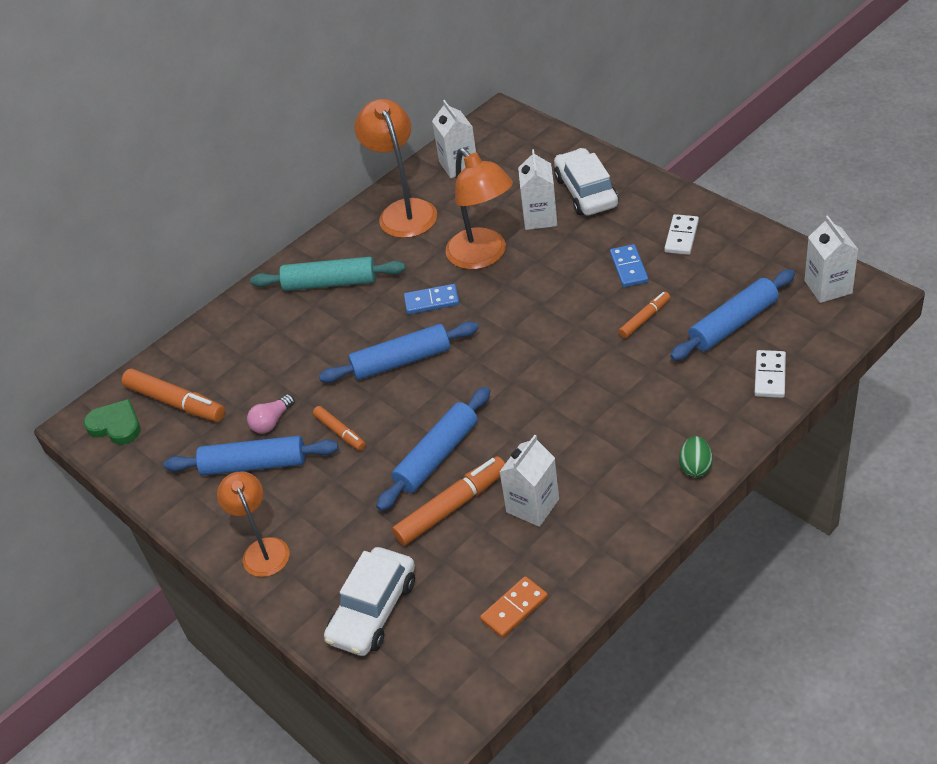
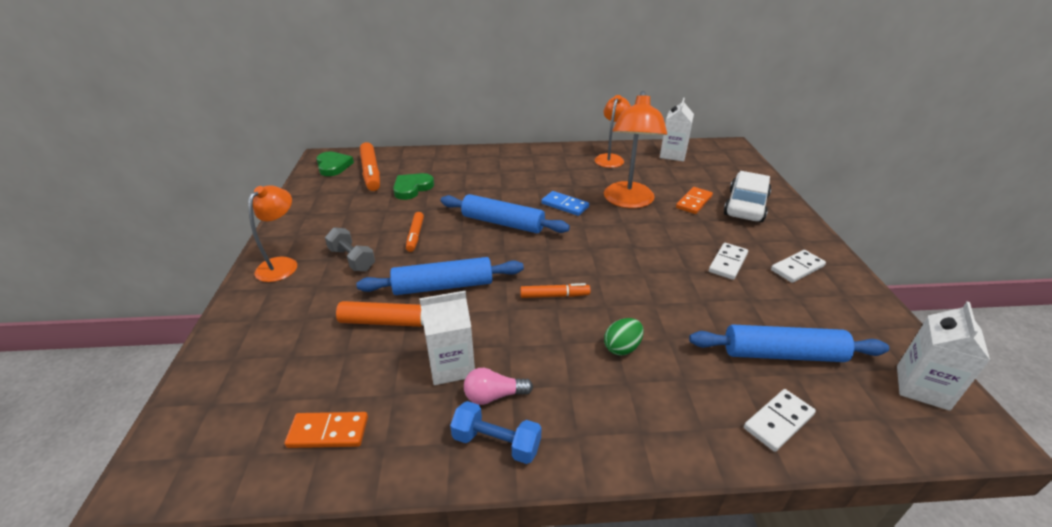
camera: 35 degrees right, 10 degrees down
(253, 388) = (412, 188): none -> green heart
(254, 464) = (352, 221): blue rolling pin -> none
(271, 422) = (394, 208): pink light bulb -> pink light bulb (494, 396)
(320, 496) = (352, 259): none -> grey dumbbell
(330, 283) = (522, 167): turquoise rolling pin -> none
(373, 610) = (263, 348): white car -> none
(404, 211) = (610, 158): orange lamp -> orange lamp, size x0.65
(540, 217) = (694, 202): white carton -> orange domino
(627, 524) = (496, 443): none -> blue dumbbell
(628, 268) = (727, 263): blue domino -> white domino
(644, 319) = (702, 301): orange marker -> orange marker (554, 295)
(695, 467) = (614, 445): green egg -> green egg (622, 348)

